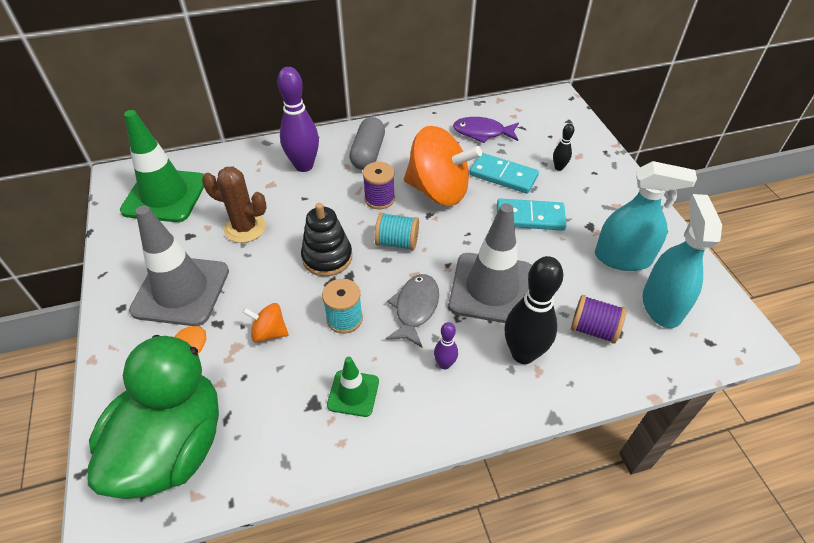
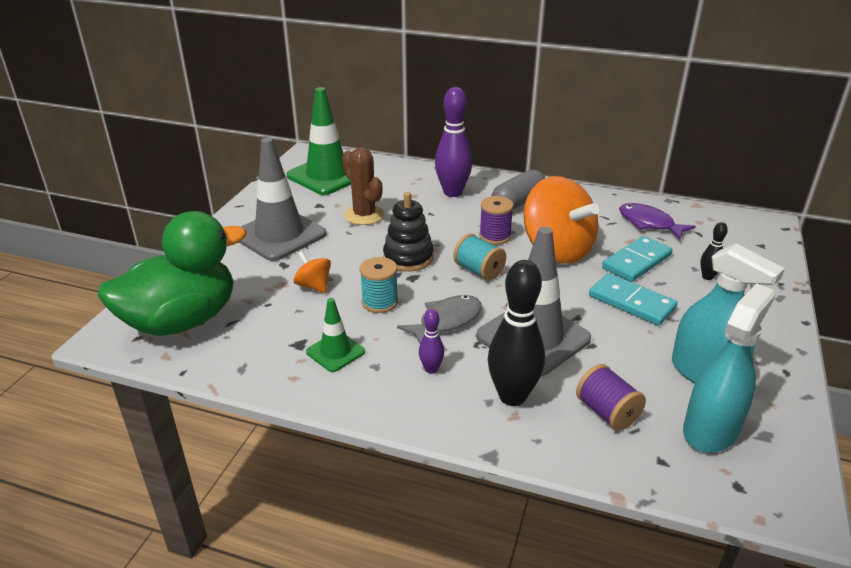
camera: 35 degrees right, 15 degrees down
(503, 175) = (637, 262): turquoise domino -> turquoise domino turned 75 degrees clockwise

